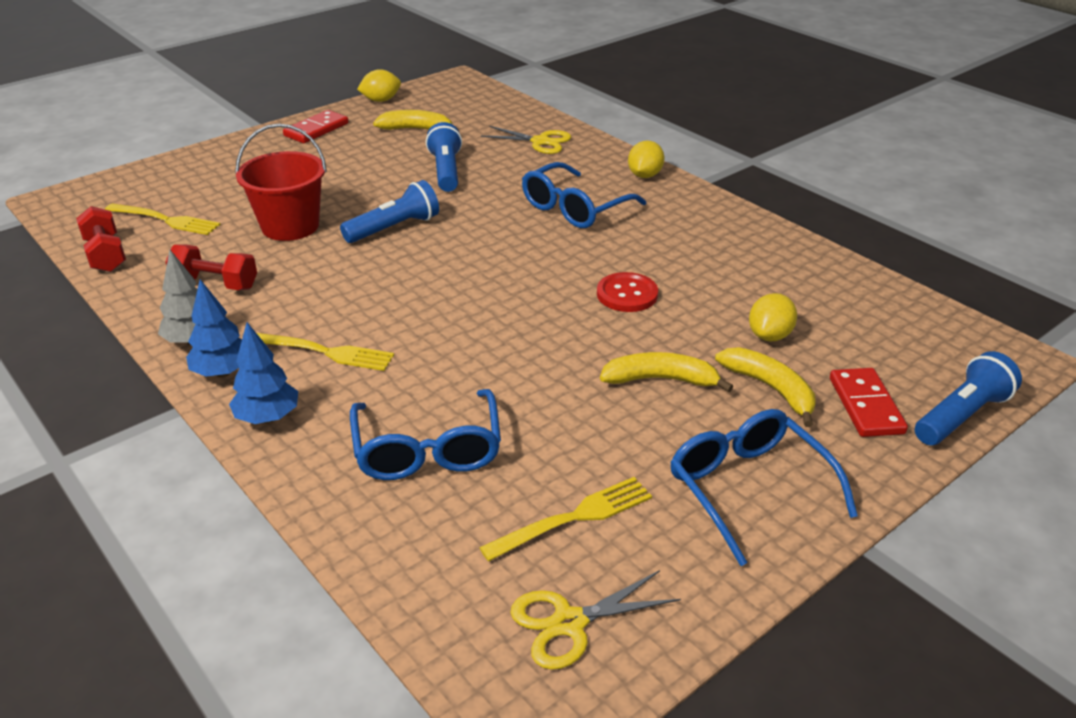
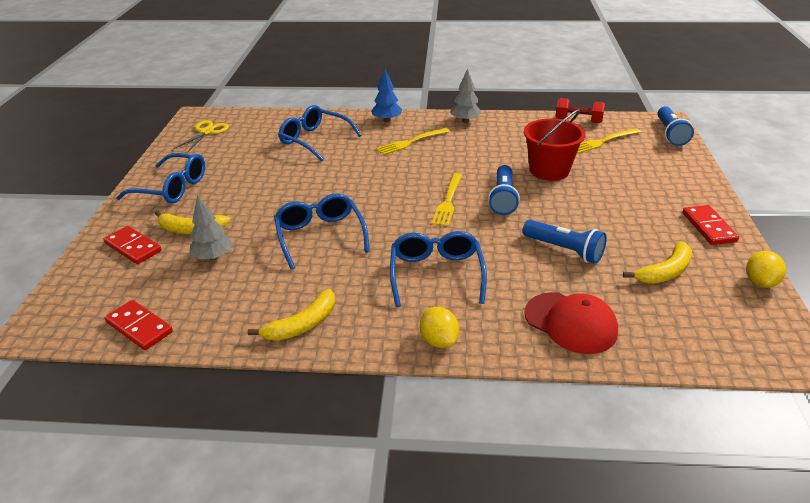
camera: 135 degrees right, 0 degrees up
(215, 284) = (510, 136): red dumbbell -> none
(223, 372) = (431, 120): blue tree -> none
(540, 142) = (570, 323): yellow scissors -> red cap
(573, 518) = (234, 150): yellow fork -> yellow fork (448, 201)
(627, 294) = (320, 235): red button -> blue glasses
(660, 380) = (251, 205): yellow banana -> yellow banana (302, 324)
(769, 335) = (213, 257): yellow lemon -> grey tree
(897, 304) = (139, 327): none -> red domino
(961, 416) = (74, 269): blue flashlight -> blue flashlight (670, 134)

